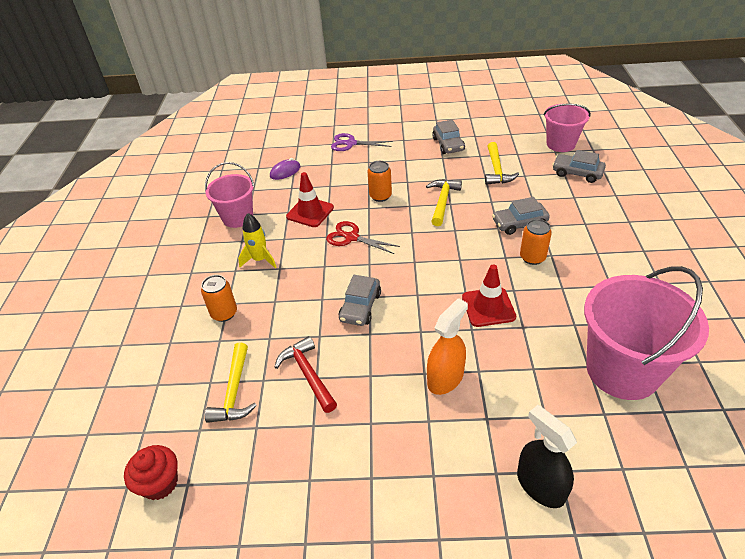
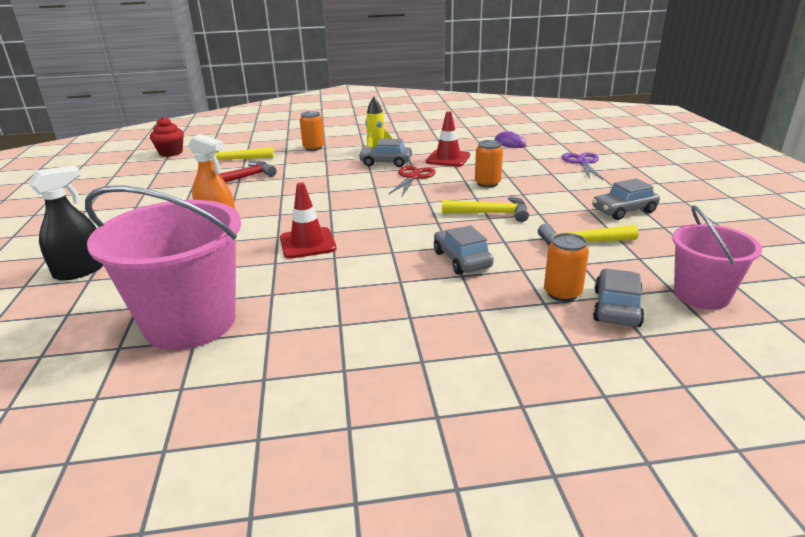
camera: 80 degrees right, 15 degrees down
(237, 217) = (431, 137): pink bucket -> none
(360, 307) = (315, 188): grey car -> grey car (385, 162)
(532, 257) = (393, 268): orange can -> orange can (562, 293)

